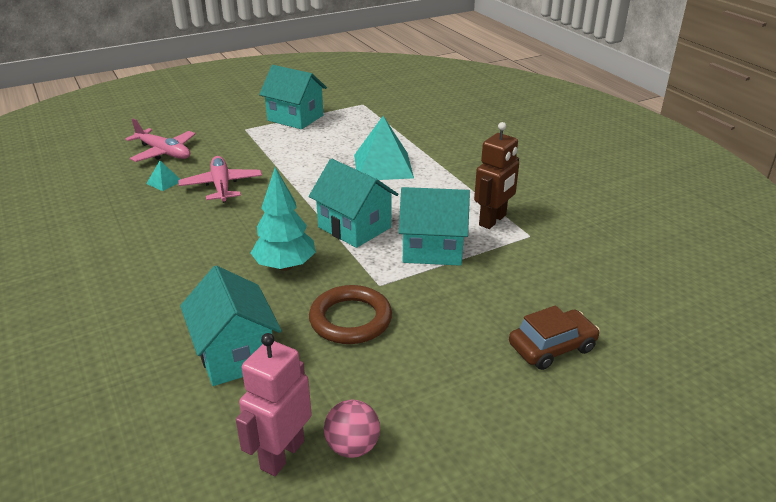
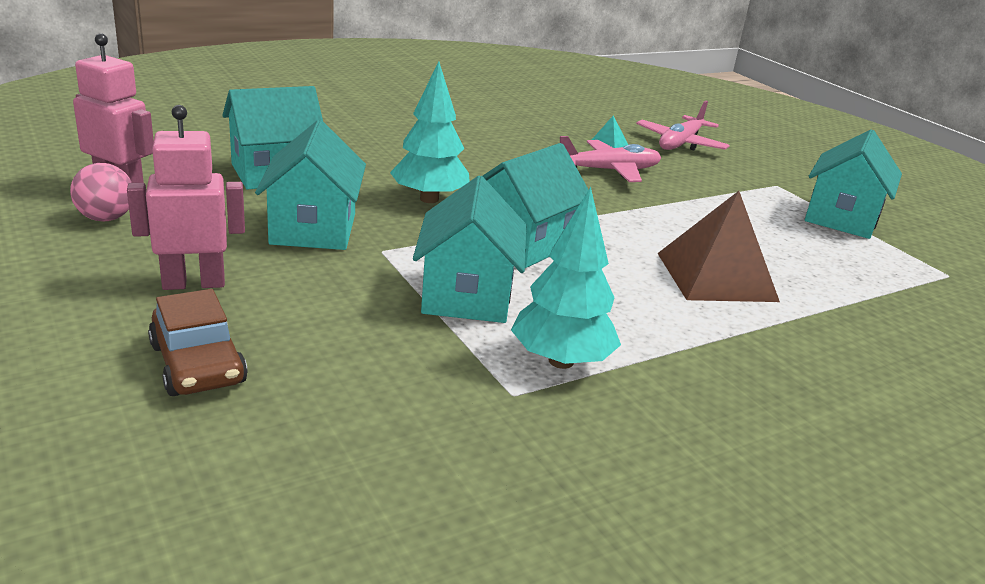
camera: 85 degrees right, 5 degrees down
(350, 319) = (313, 229): brown ring -> turquoise house
(383, 166) = (716, 276): turquoise pyramid -> brown pyramid
(454, 368) = (194, 283): none -> pink robot
(493, 220) = (560, 361): brown robot -> turquoise tree

